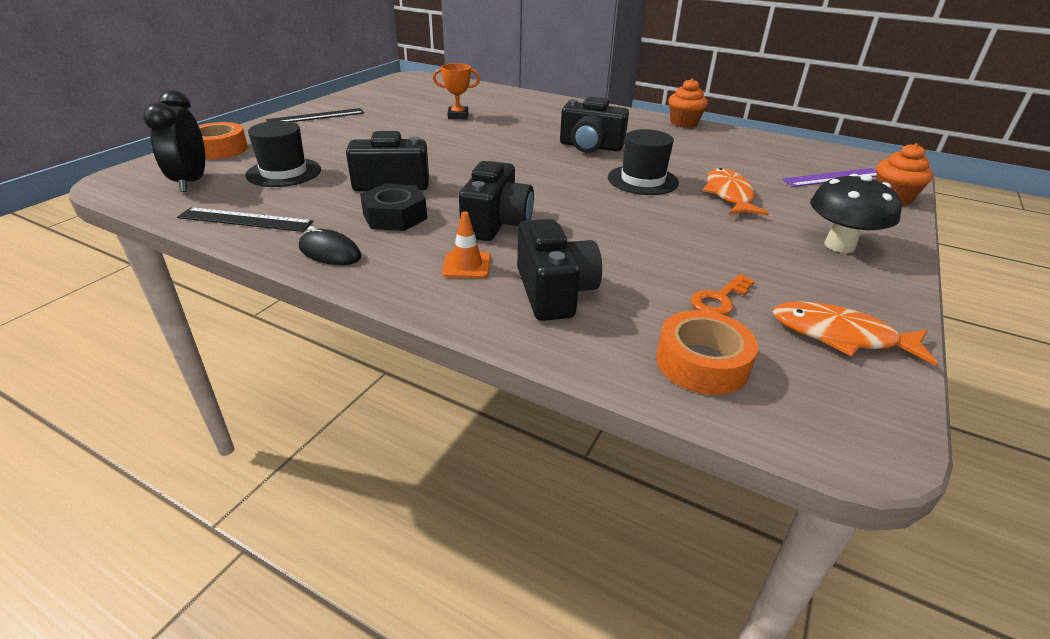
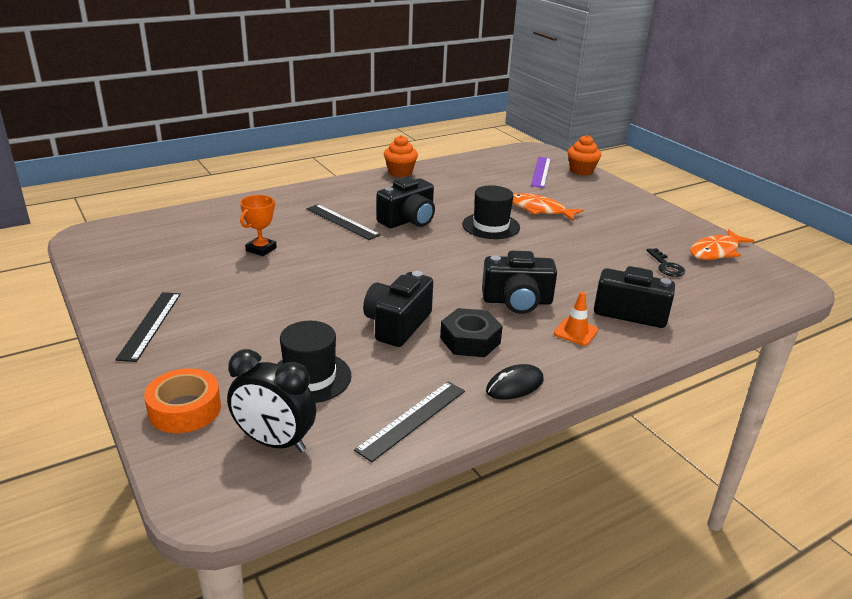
camera: 60 degrees left, 5 degrees down
(496, 223) = (517, 301): black camera -> black camera turned 135 degrees clockwise
(545, 127) = (342, 221): none -> black ruler
(702, 363) = (725, 296): orange tape -> none
(719, 299) = (666, 266): orange key -> black key
(839, 245) = (627, 210): black mushroom -> none

